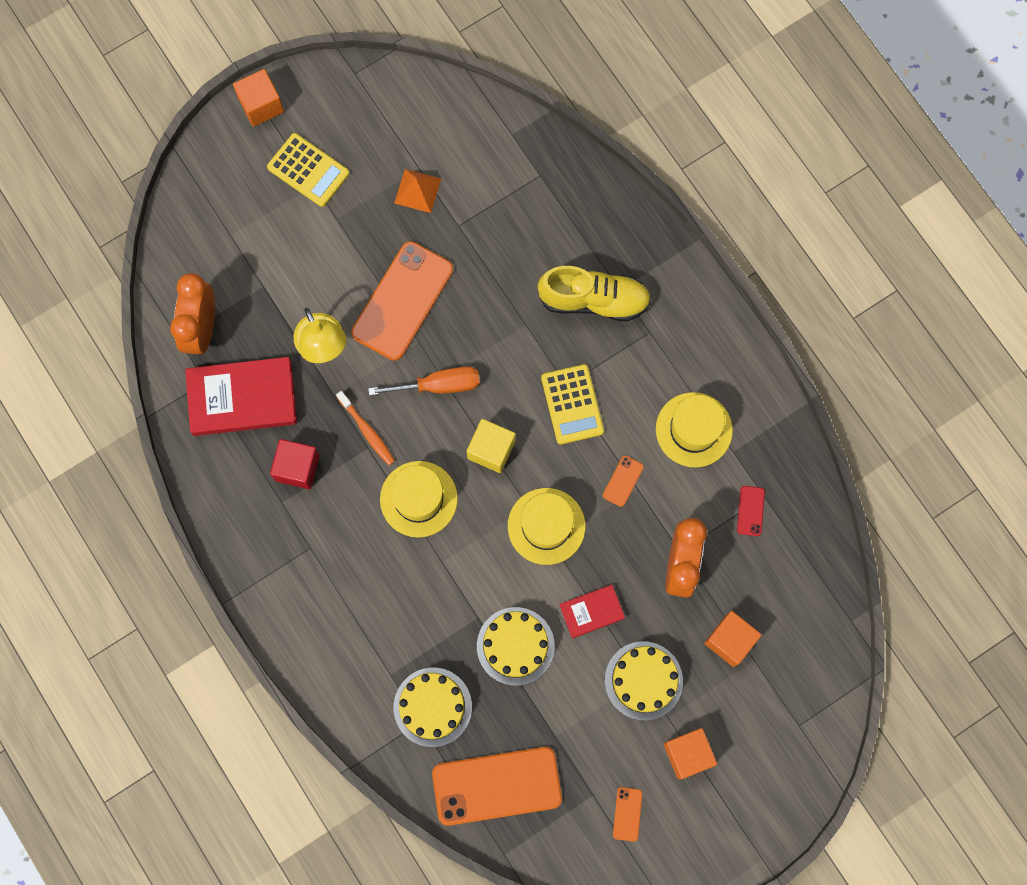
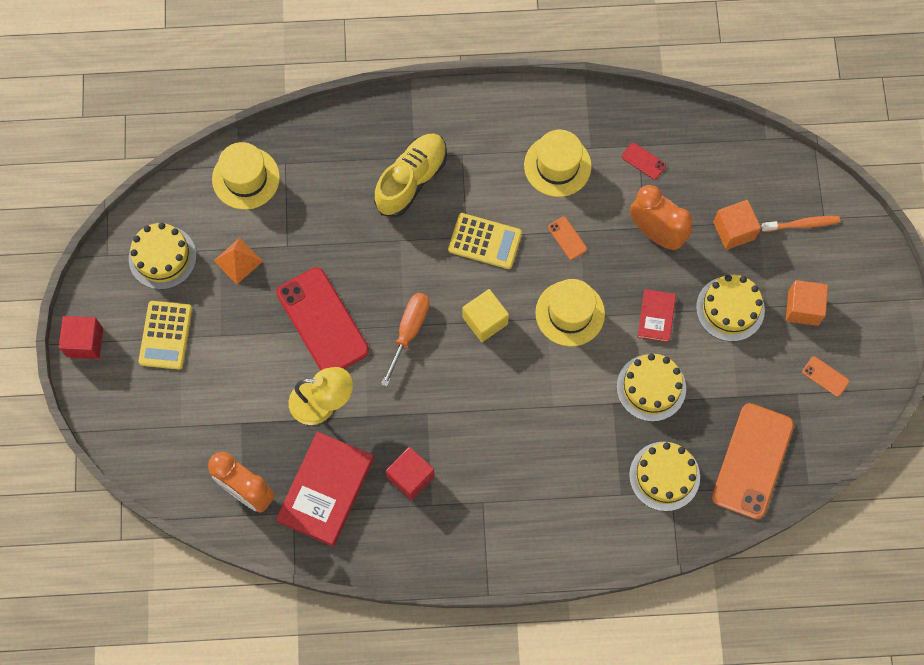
camera: 60 degrees left, 5 degrees down
(261, 105) = (85, 342): orange cube -> red cube
(308, 170) = (165, 335): yellow calculator -> yellow calculator turned 120 degrees clockwise
(367, 431) = (413, 406): orange toothbrush -> orange toothbrush (802, 224)
(381, 122) = (162, 257): none -> yellow cake
(402, 301) = (322, 321): orange phone -> red phone
(418, 499) = (492, 397): yellow hat -> yellow hat (246, 178)

